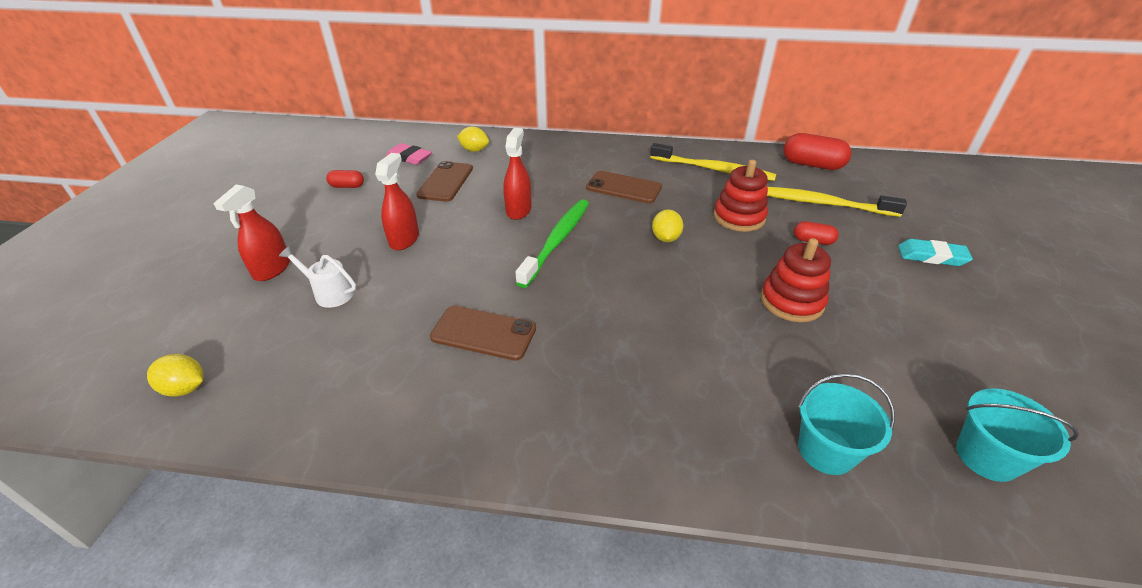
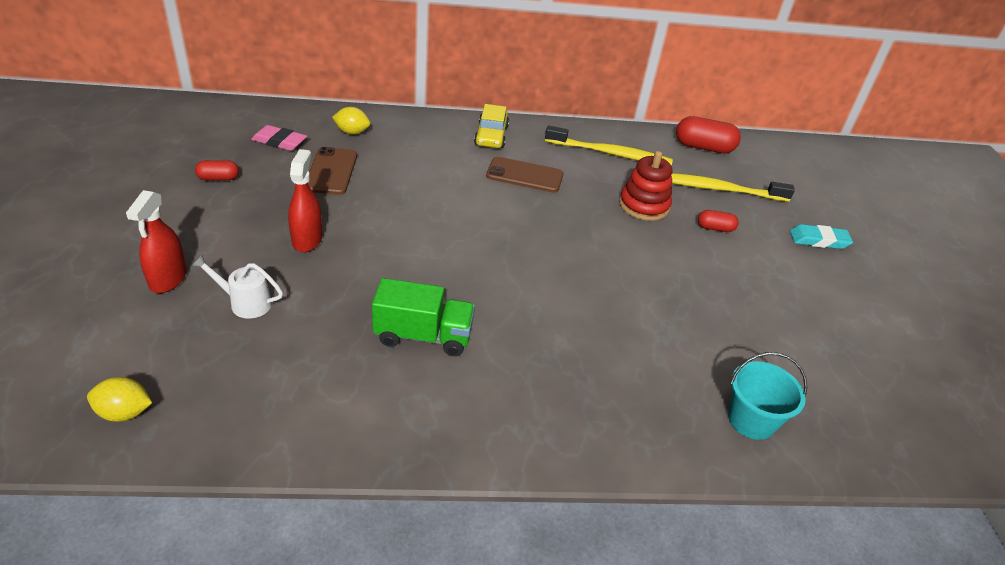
camera: 15 degrees left, 0 degrees up
(483, 333) = (423, 336): brown phone -> green truck
(518, 210) = (421, 203): red spray bottle -> none
(557, 241) = (471, 236): green toothbrush -> none
(600, 153) = (491, 135): none -> yellow car
(665, 238) = (578, 230): yellow lemon -> none
(791, 301) = (704, 289): red stacking toy -> none
(986, 457) = (874, 414): turquoise bucket -> none

